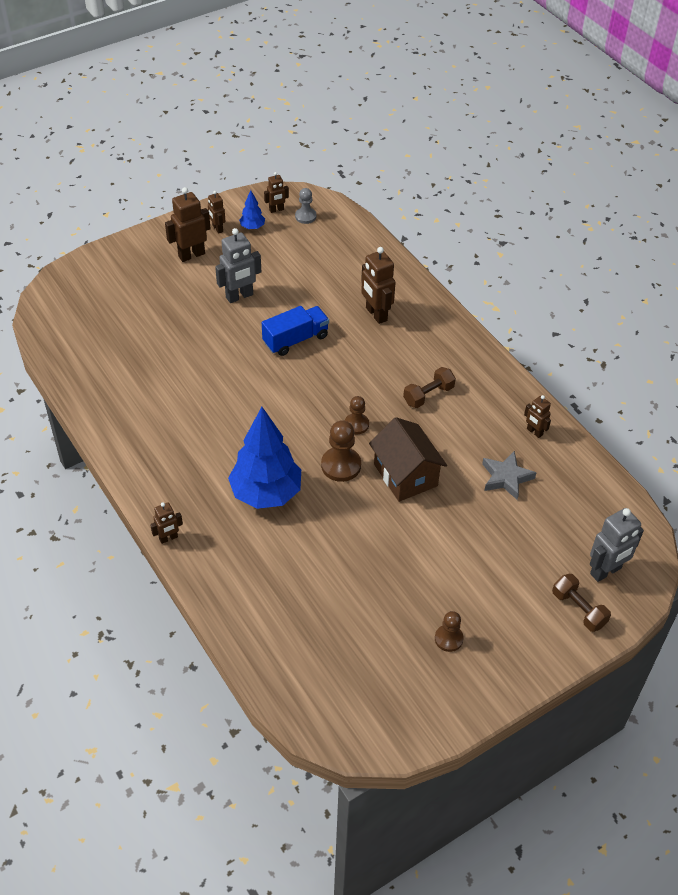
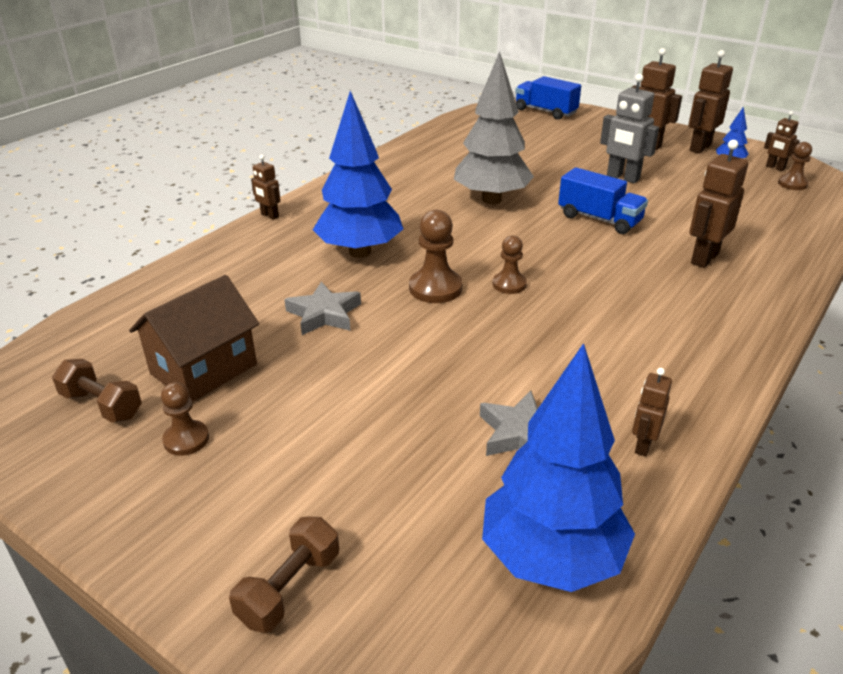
camera: 70 degrees right, 15 degrees down
(76, 282) = (545, 112): none -> blue truck
(217, 228) = (699, 148): brown robot -> brown robot, size x1.74
(228, 386) = (491, 199): none -> grey tree
(305, 216) = (792, 184): grey pawn -> brown pawn
(343, 537) = (324, 314): none -> grey star
(405, 475) = (456, 338): brown house -> brown house (204, 369)
(428, 395) = (612, 326): brown dumbbell -> brown dumbbell (102, 405)
(594, 501) = (551, 558): none -> blue tree
(606, 571) = (394, 613): grey robot -> none

